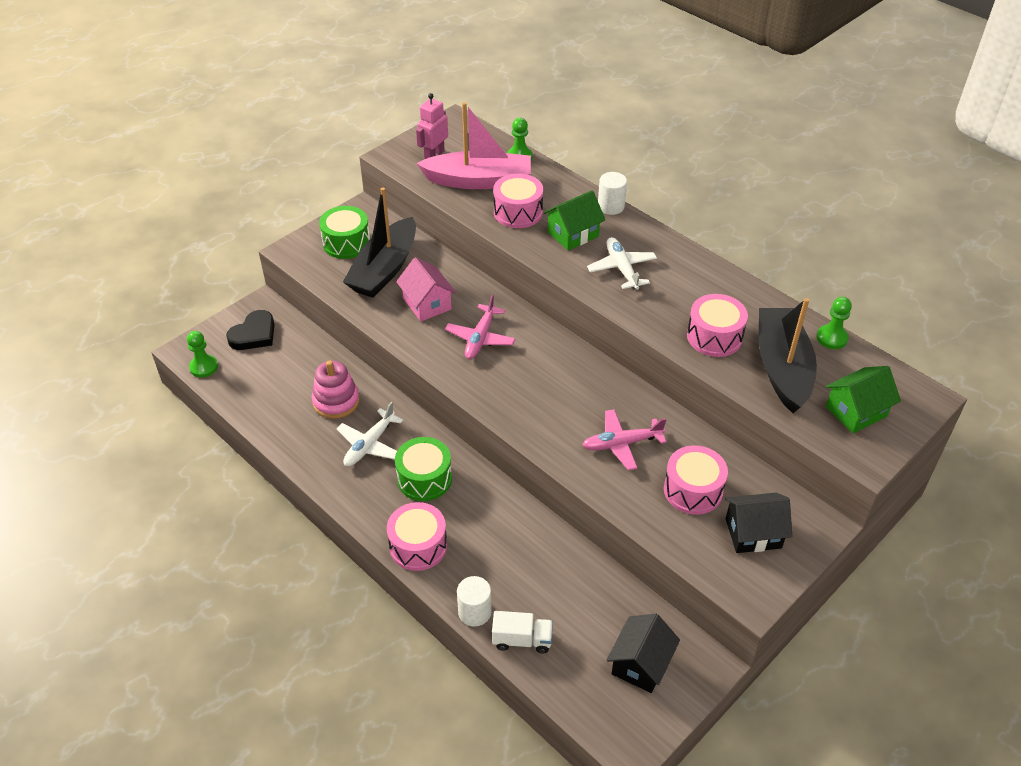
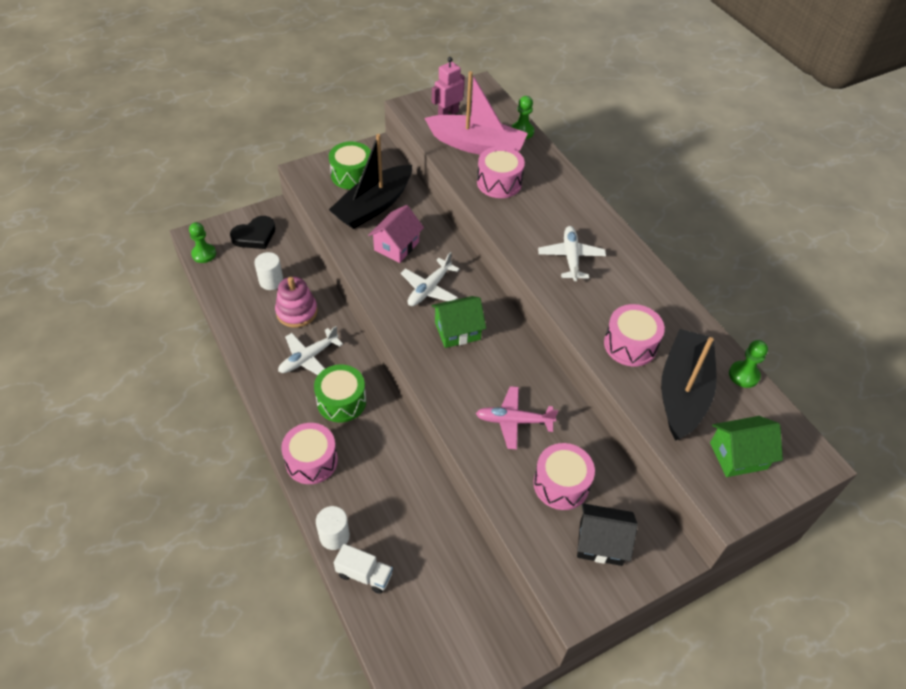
camera: 15 degrees right, 5 degrees up
(427, 304) = (396, 246): pink house -> pink house turned 45 degrees clockwise
(480, 338) = (429, 289): pink plane -> white plane
(573, 234) = (540, 214): green house -> green house (457, 331)
(611, 206) = (585, 196): white cylinder -> white cylinder (271, 281)
(640, 664) = (459, 630): black house -> none

